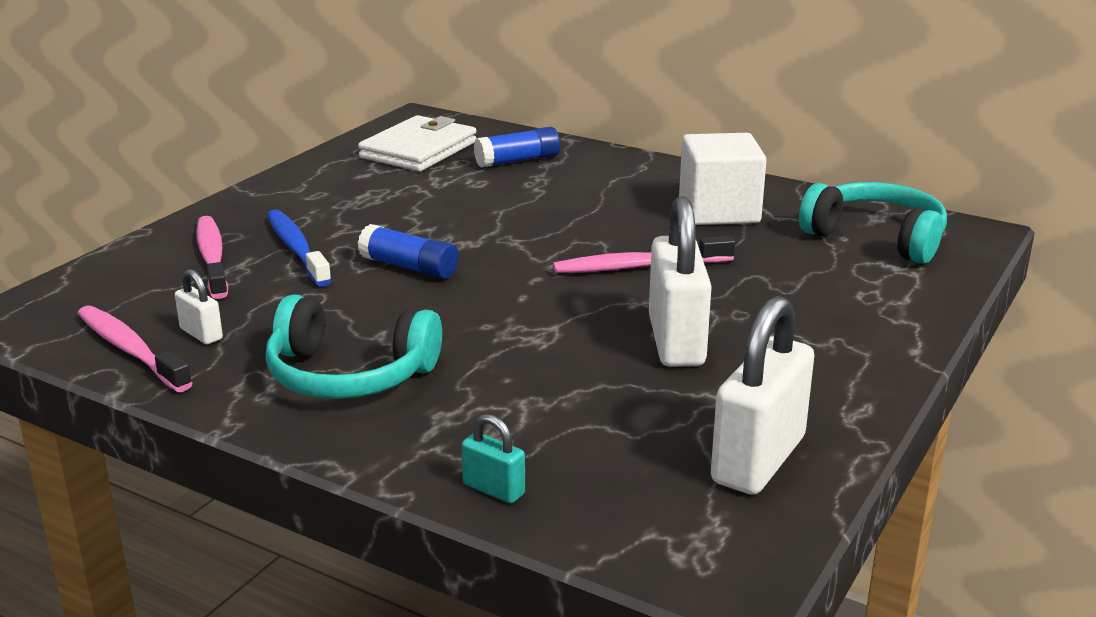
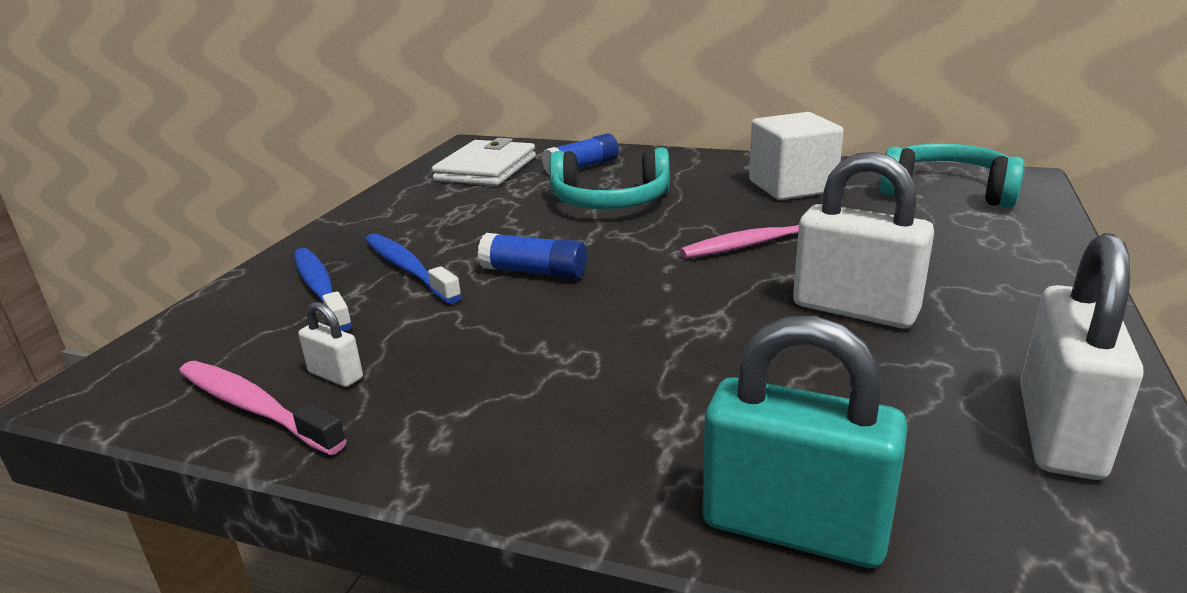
camera: 10 degrees left, 0 degrees up
(212, 258) = (320, 289): pink toothbrush -> blue toothbrush
(349, 375) = (530, 400): turquoise headphones -> turquoise headphones (610, 202)
(494, 489) = (793, 528): turquoise padlock -> turquoise padlock, size x2.13
(676, 341) = (854, 309): white padlock -> white padlock turned 45 degrees counterclockwise

